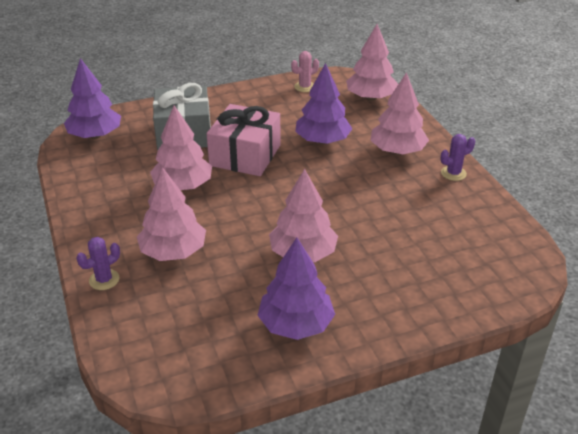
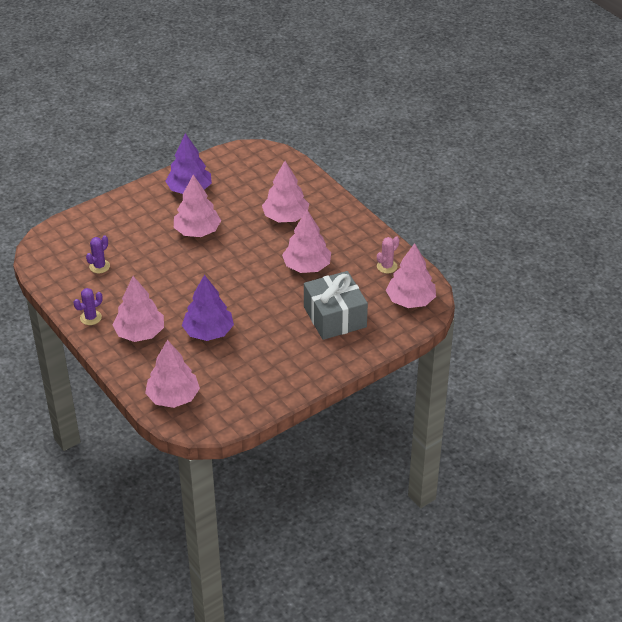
camera: 165 degrees right, 5 degrees up
(95, 135) = (410, 300): purple tree -> pink tree
(104, 280) = (319, 193): purple cactus -> purple cactus (99, 266)
(245, 155) = (270, 304): pink gift -> none
(304, 87) = (245, 400): pink cactus -> pink cactus (387, 266)

